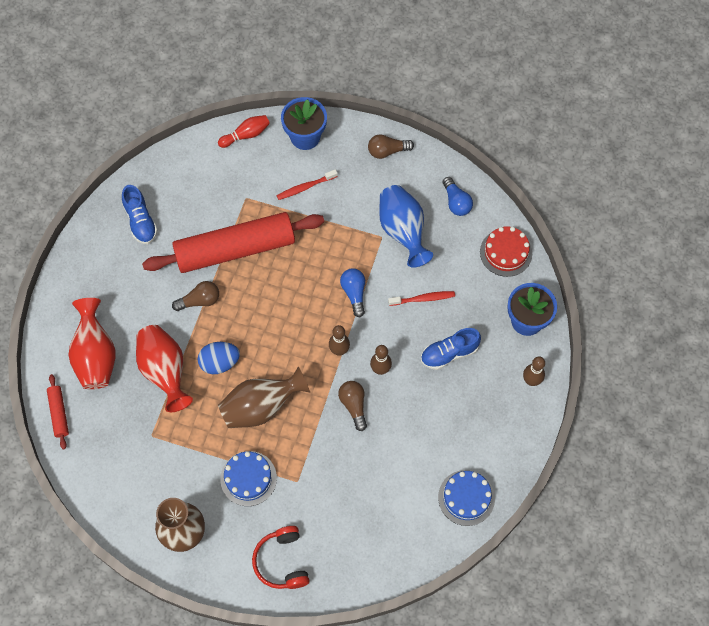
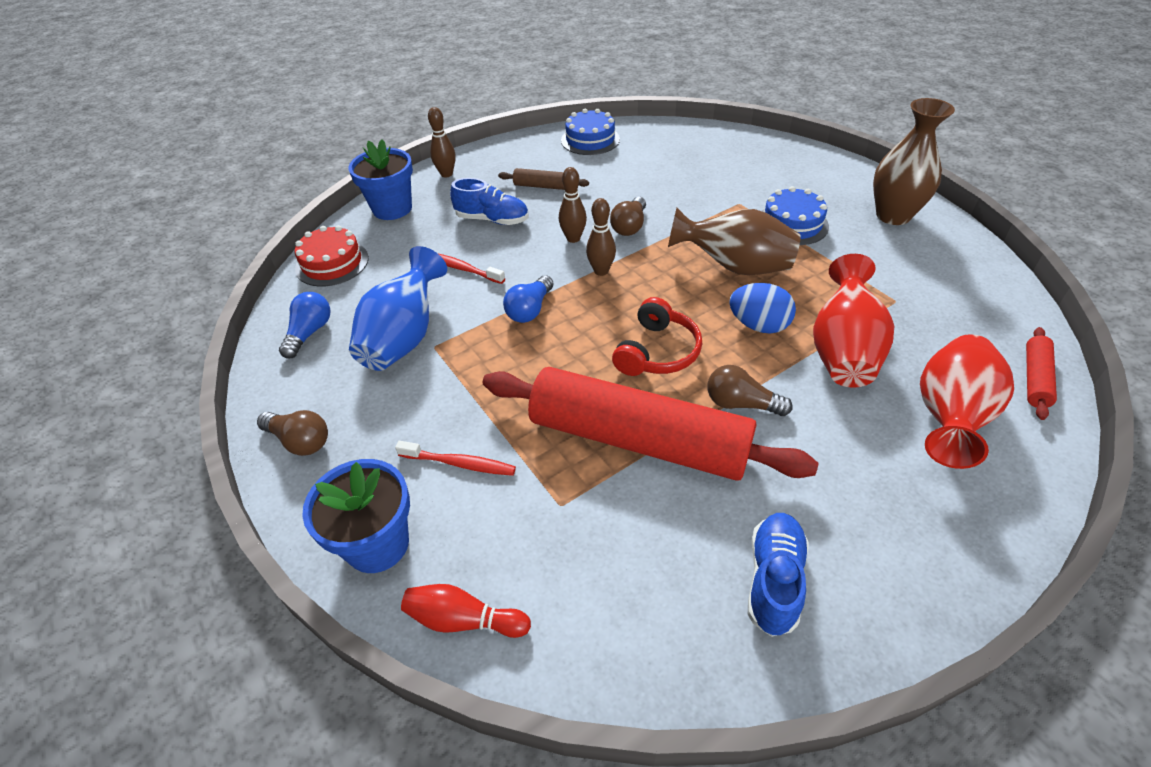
camera: 140 degrees left, 20 degrees down
(282, 561) = (796, 166): red headphones -> red headphones (657, 352)
(448, 412) = (543, 186): none -> brown rolling pin

